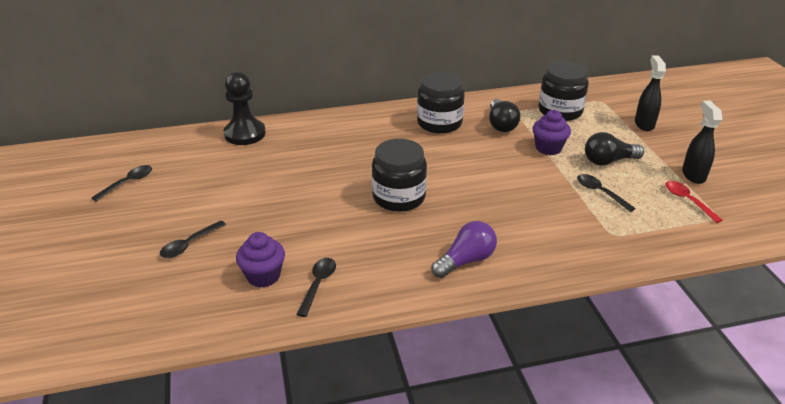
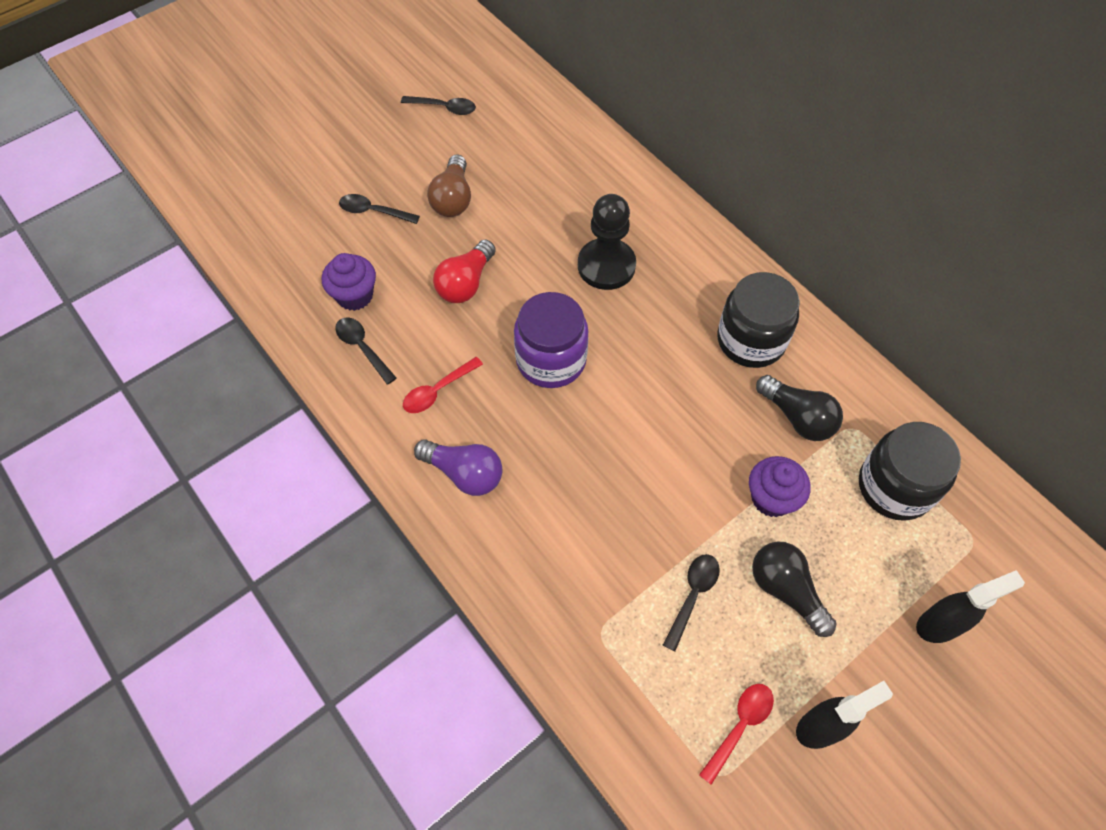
camera: 65 degrees right, 25 degrees up
(220, 202) = (453, 199): none -> brown light bulb
(245, 134) = (592, 152): black pawn -> black pawn (606, 266)
(303, 216) = (465, 283): none -> red light bulb
(318, 284) = (362, 348): black spoon -> black spoon turned 120 degrees counterclockwise
(387, 255) = (437, 391): none -> red spoon
(399, 197) = (551, 360): black jar -> purple jar
(501, 125) = (797, 417): black light bulb -> black light bulb turned 105 degrees counterclockwise

